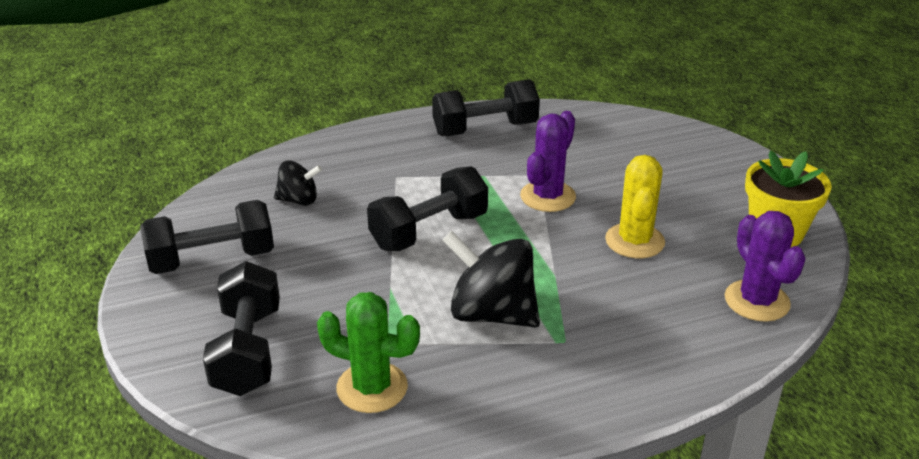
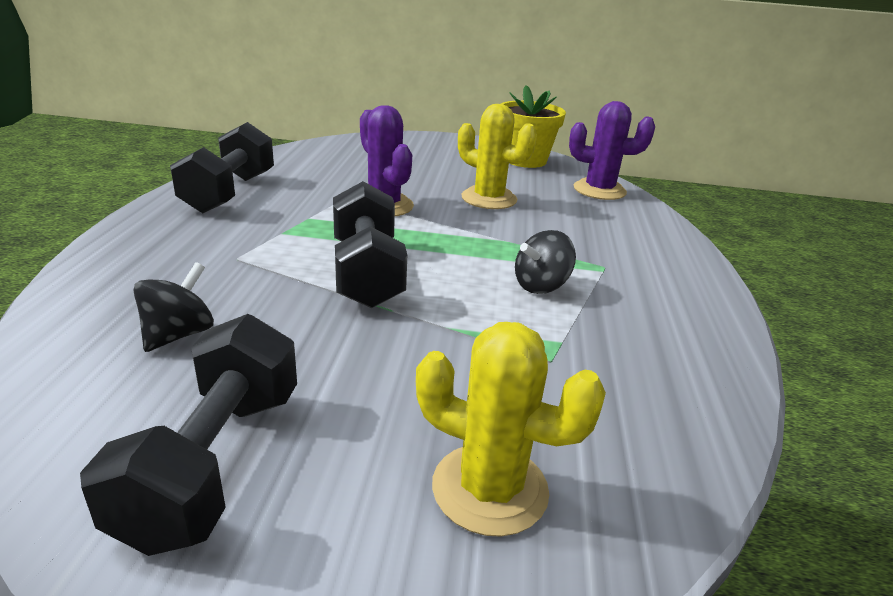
camera: 65 degrees left, 5 degrees down
(247, 351) = (490, 489): black dumbbell -> yellow cactus
(372, 387) = (627, 396): green cactus -> none
(491, 314) = (541, 286): black spinning top -> black spinning top, size x0.56

